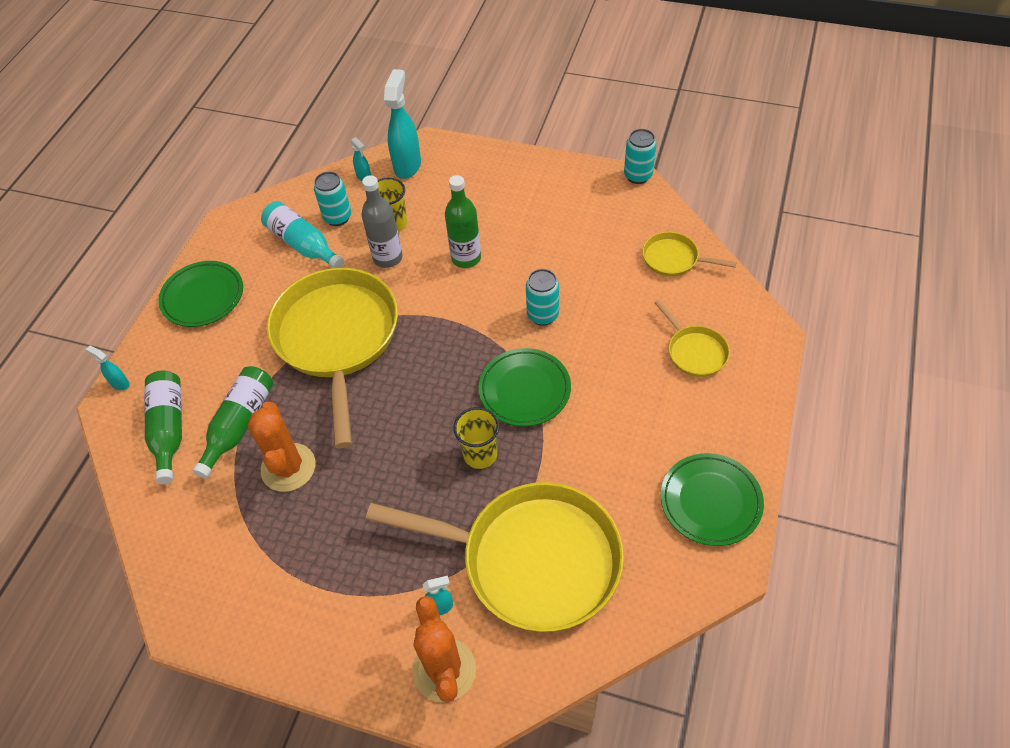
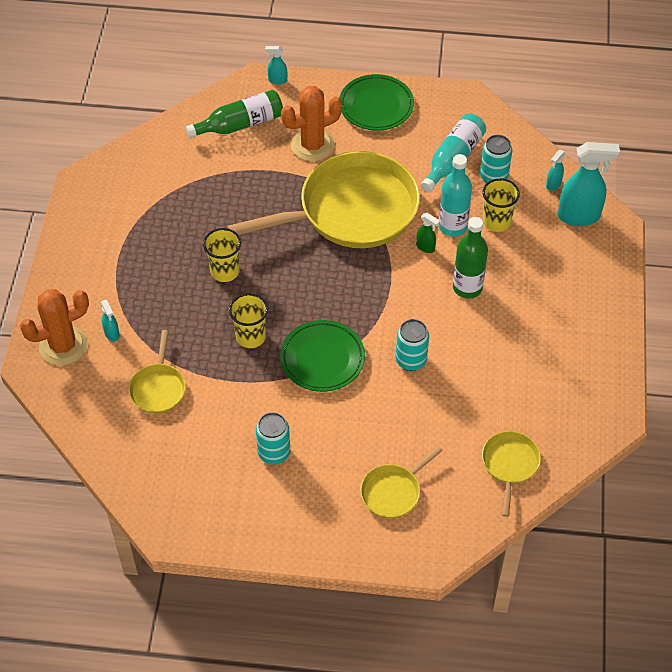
camera: 75 degrees right, 0 degrees up
(120, 383) = (277, 80): turquoise spray bottle -> turquoise spray bottle turned 105 degrees counterclockwise
(239, 424) = (252, 167): green bottle -> none
(288, 467) = (218, 209): orange cactus -> orange cactus (312, 145)
(381, 470) = (225, 271): none -> yellow cup
(388, 258) = (452, 226): grey bottle -> turquoise bottle
(407, 283) = (425, 247): none -> green spray bottle
(531, 560) = (158, 388): yellow pan -> yellow pan, size x0.44
(638, 176) = (623, 421): turquoise can -> turquoise can (274, 453)
(710, 501) = (230, 515): green plate -> none

